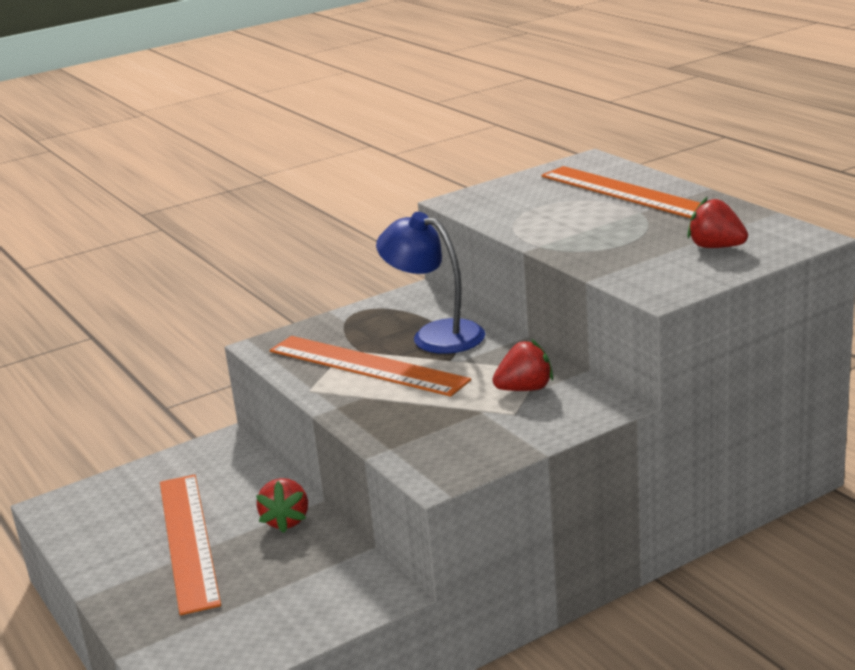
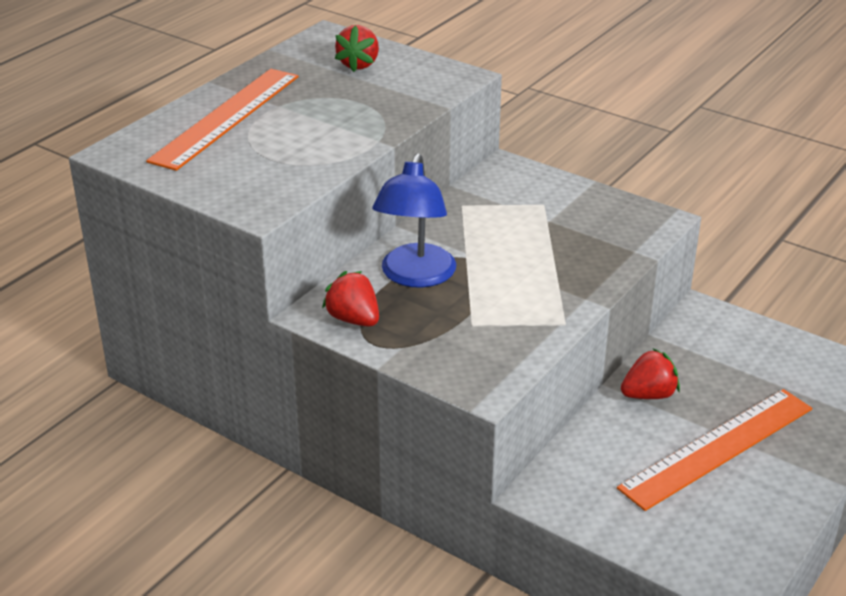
camera: 115 degrees left, 10 degrees up
(367, 365) = (498, 302): orange ruler -> none
(525, 389) = (500, 207): red strawberry -> red strawberry (353, 319)

